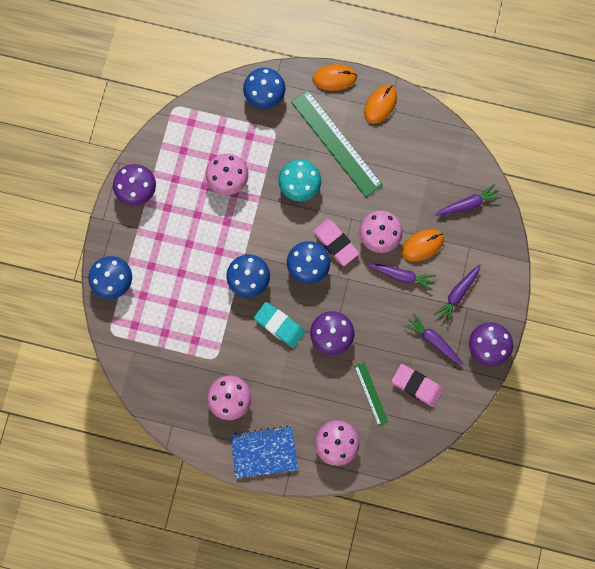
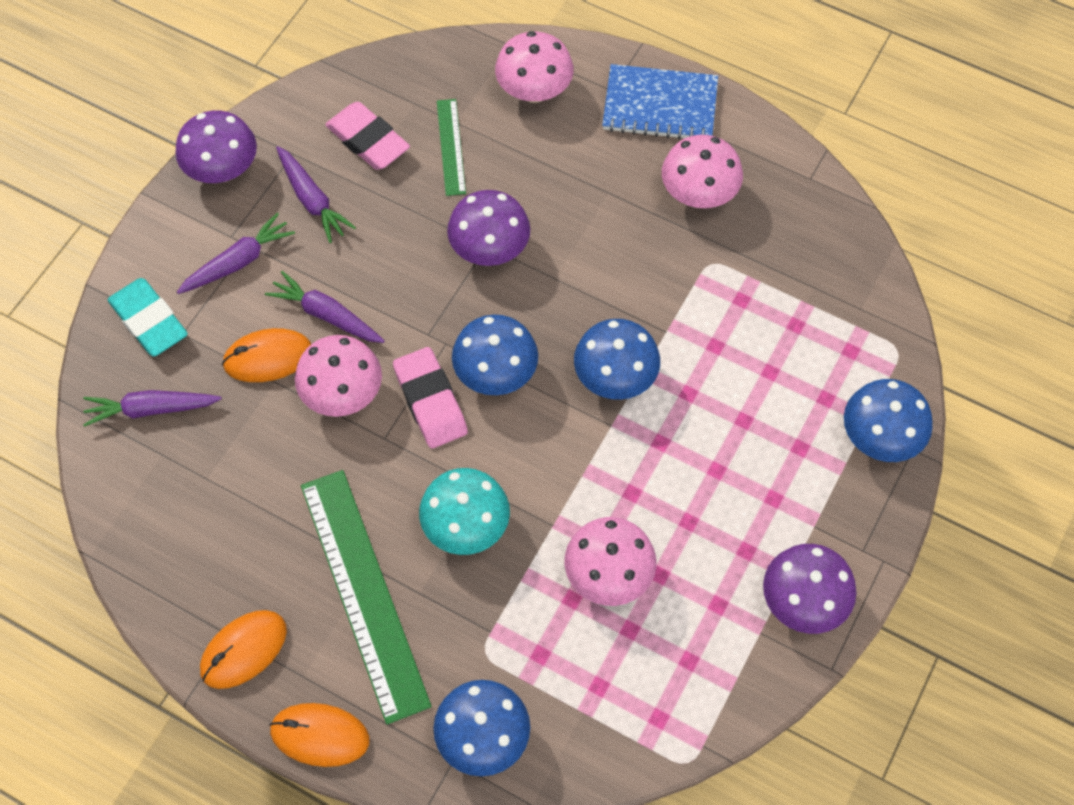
camera: 165 degrees left, 15 degrees down
(279, 325) = (579, 287): turquoise eraser -> turquoise eraser (149, 321)

